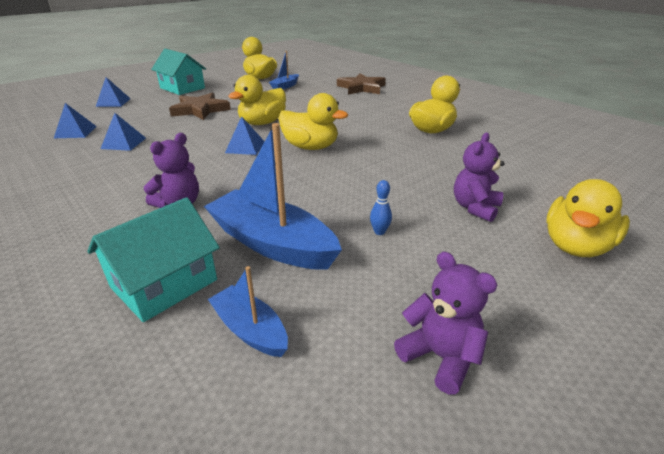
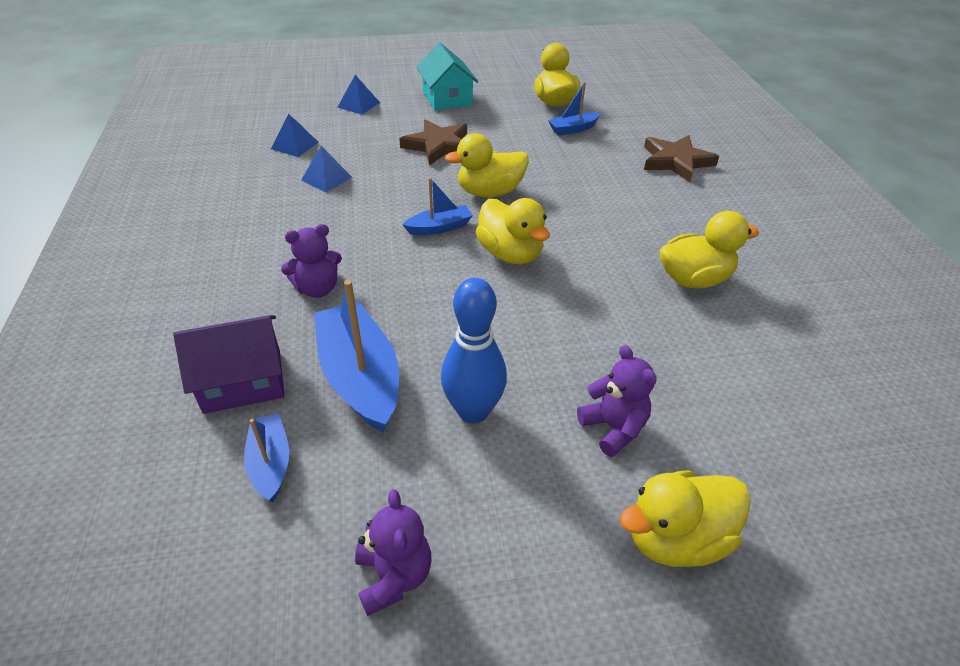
camera: 30 degrees right, 10 degrees up
(164, 283) = (243, 381): turquoise house -> purple house
(245, 147) = (439, 227): blue pyramid -> blue boat
(379, 232) = (473, 411): blue bowling pin -> blue bowling pin, size x2.46
(475, 208) = (613, 428): purple teddy bear -> purple teddy bear turned 90 degrees clockwise

